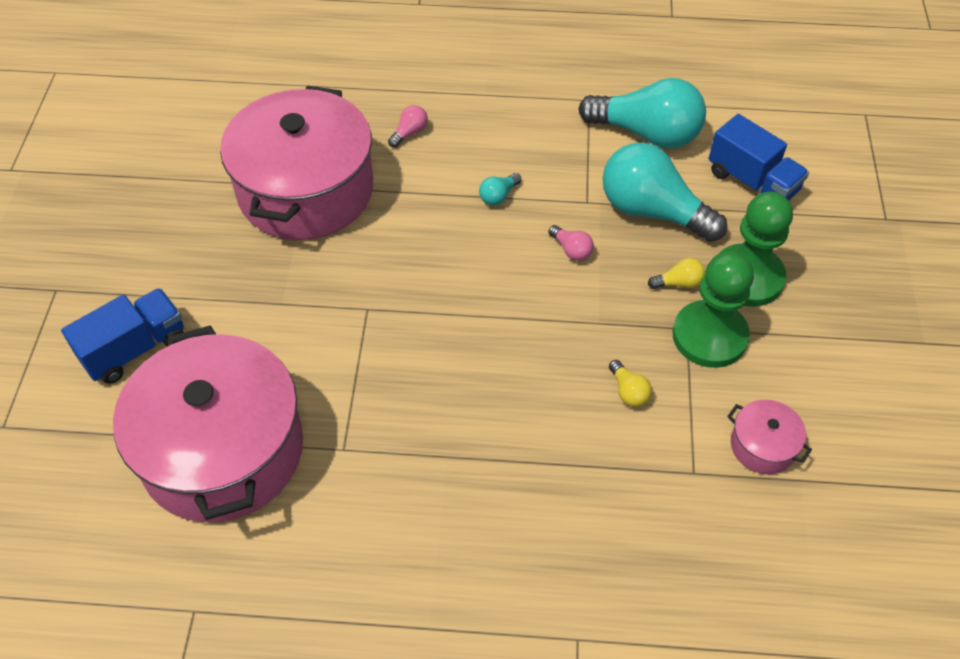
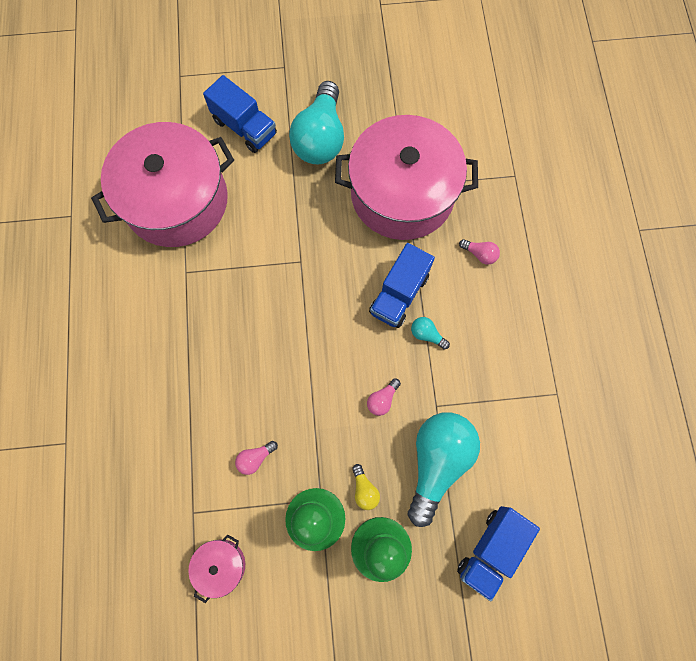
camera: 80 degrees right, 20 degrees up
(440, 214) = (399, 294): none -> blue truck
(628, 391) = (255, 458): yellow light bulb -> pink light bulb
(647, 134) = (527, 449): turquoise light bulb -> turquoise light bulb (320, 138)

